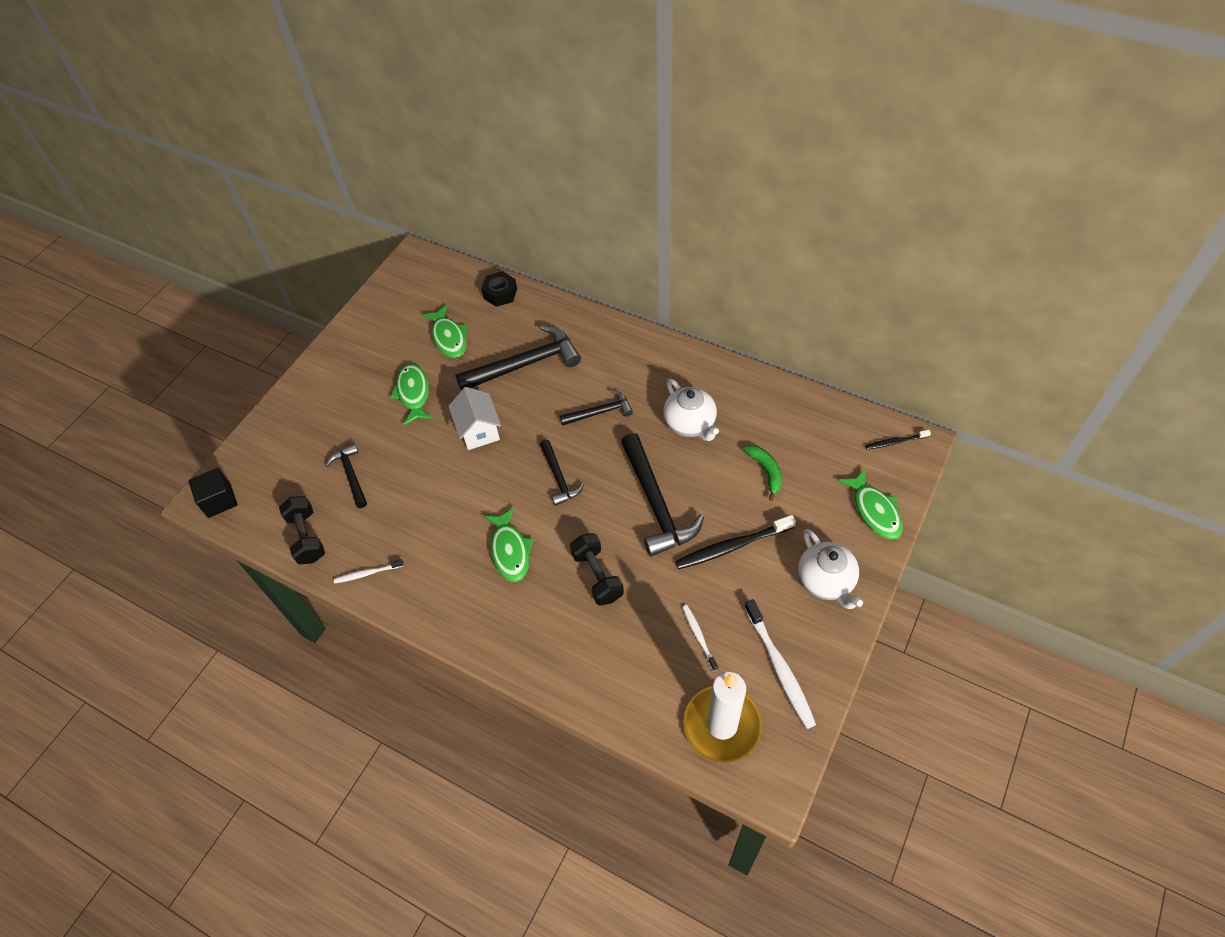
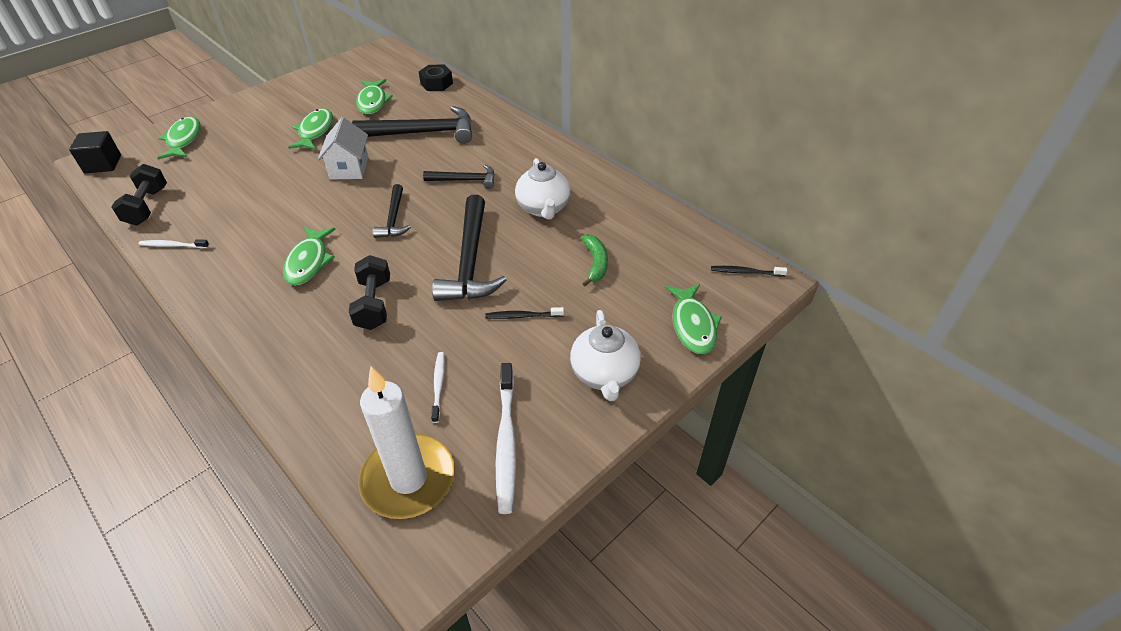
camera: 15 degrees right, 10 degrees down
(282, 444) = (183, 140): none -> green fish
(351, 475) = (219, 173): black hammer -> none
(731, 547) = (522, 316): black toothbrush -> black toothbrush, size x0.55

